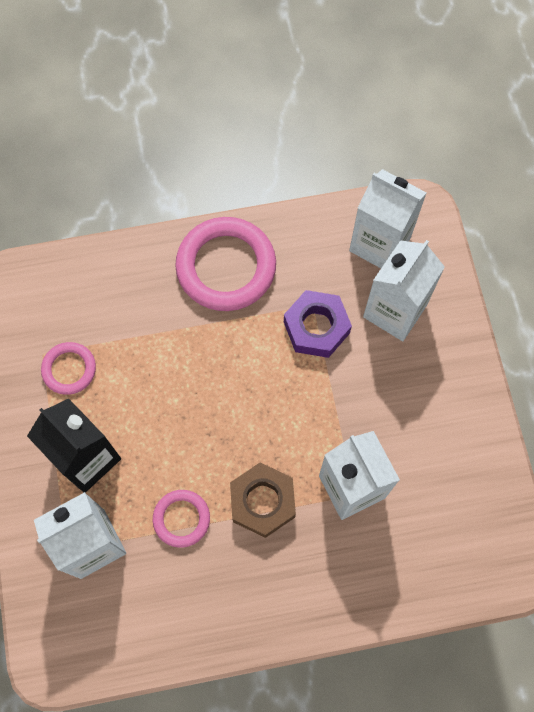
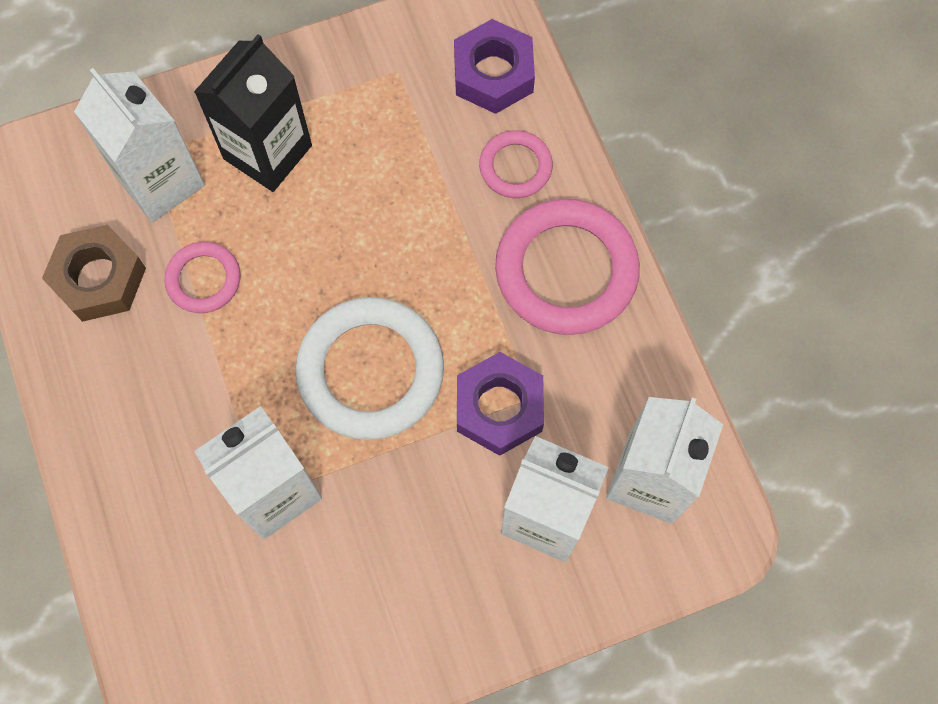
camera: 80 degrees right, 0 degrees up
(62, 287) = (493, 74): none -> purple nut
(69, 369) = (382, 106): pink ring -> pink ring (515, 167)
(262, 501) = (238, 376): brown nut -> brown nut (99, 278)
(275, 408) = (370, 371): none -> white ring

